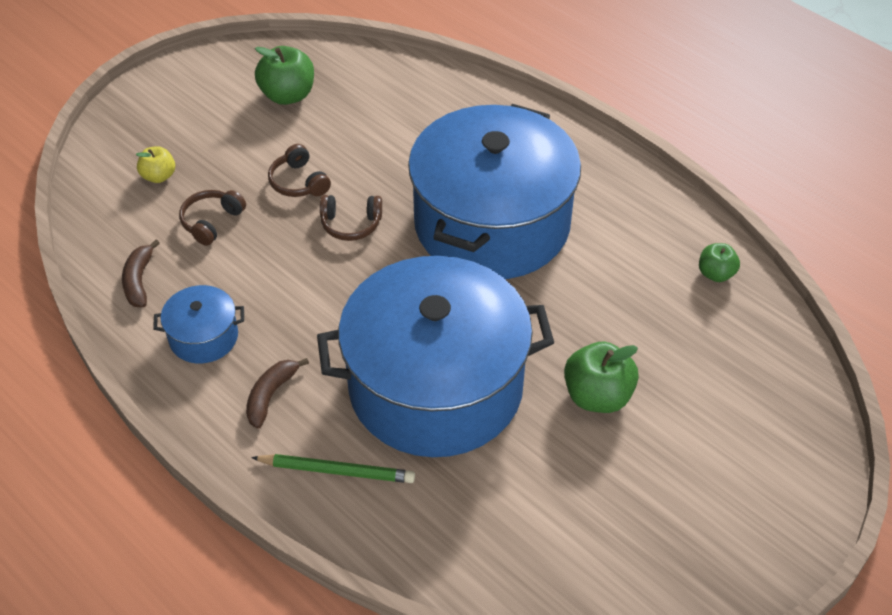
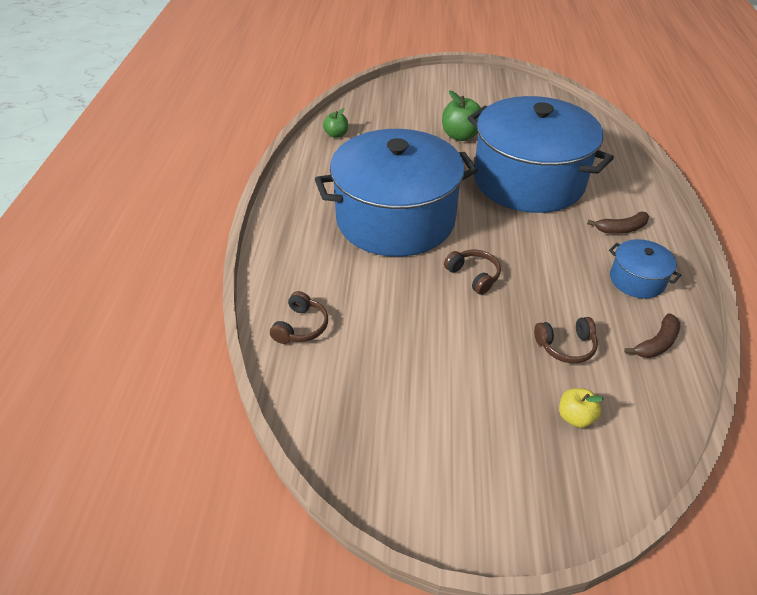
camera: 130 degrees left, 5 degrees down
(288, 95) = (394, 406): green apple -> none
(298, 182) = (473, 327): brown headphones -> brown headphones (301, 327)
(337, 471) = (616, 184): green pencil -> none

